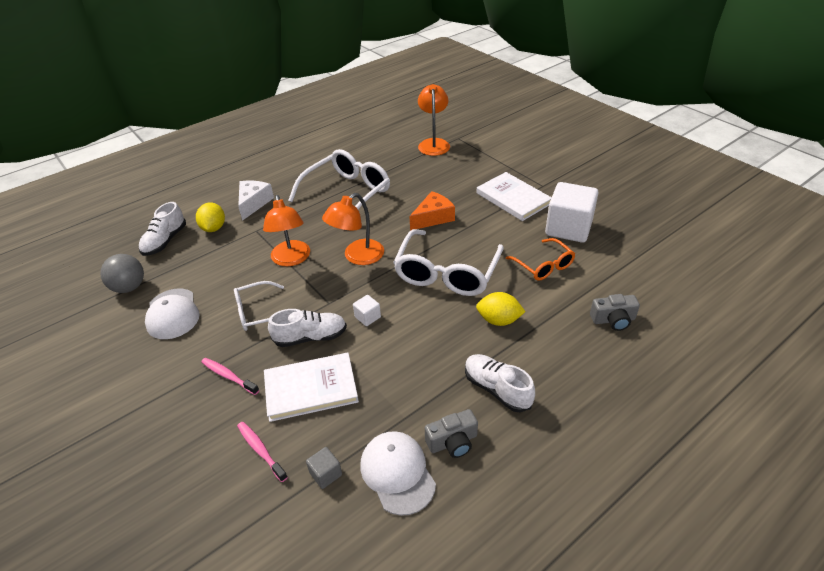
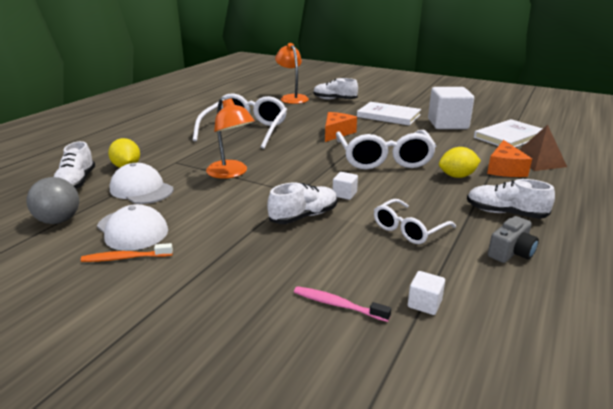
camera: 25 degrees left, 15 degrees down
(149, 346) = (125, 258): none -> orange toothbrush
(228, 376) = (244, 260): pink toothbrush -> none
(254, 203) = (156, 147): white cheese -> none
(257, 312) = (231, 211): white glasses -> white glasses (408, 229)
(311, 388) = (341, 249): white book -> white book (509, 137)
(326, 474) = (424, 303): grey cube -> white cube
(357, 257) = (294, 162): orange lamp -> none
(397, 473) = (490, 284): white cap -> white cap (141, 189)
(477, 155) = (334, 100): none -> white shoe
(544, 266) = (454, 144): orange glasses -> none
(561, 322) = (504, 169): none -> orange cheese
(613, 320) = (538, 161): grey camera -> brown pyramid

